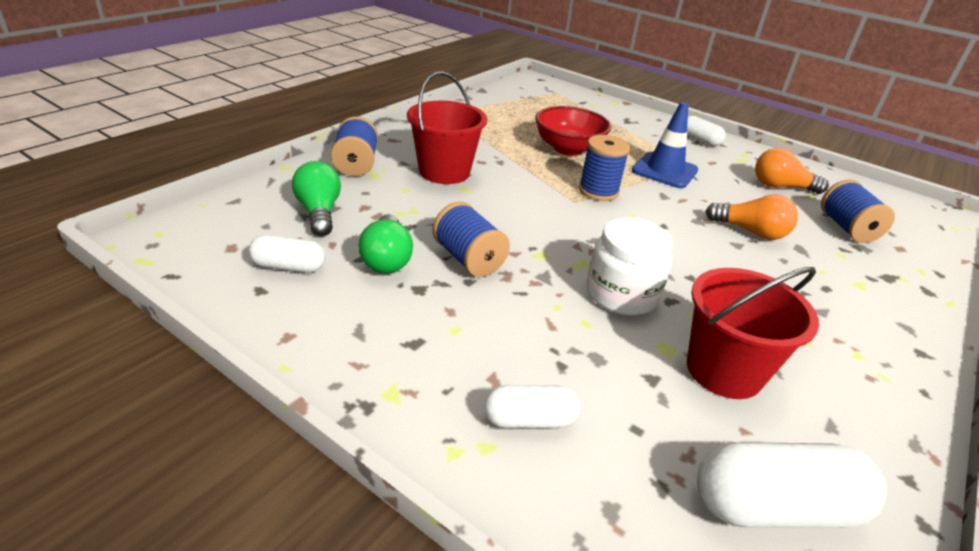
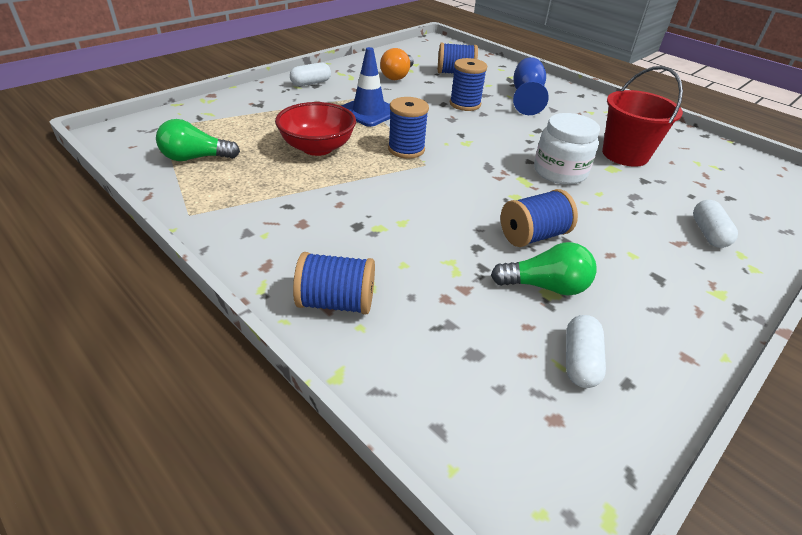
camera: 80 degrees left, 5 degrees up
(319, 212) = (463, 337): green light bulb -> green light bulb (196, 158)
(444, 172) = (362, 232): red bucket -> none
(750, 231) = (465, 104): orange light bulb -> blue spool
(775, 507) = (720, 168): white capsule -> none
(839, 287) = (526, 97): none -> blue goblet

